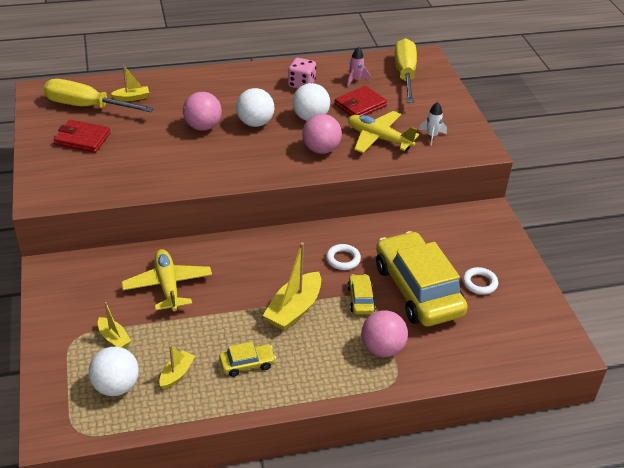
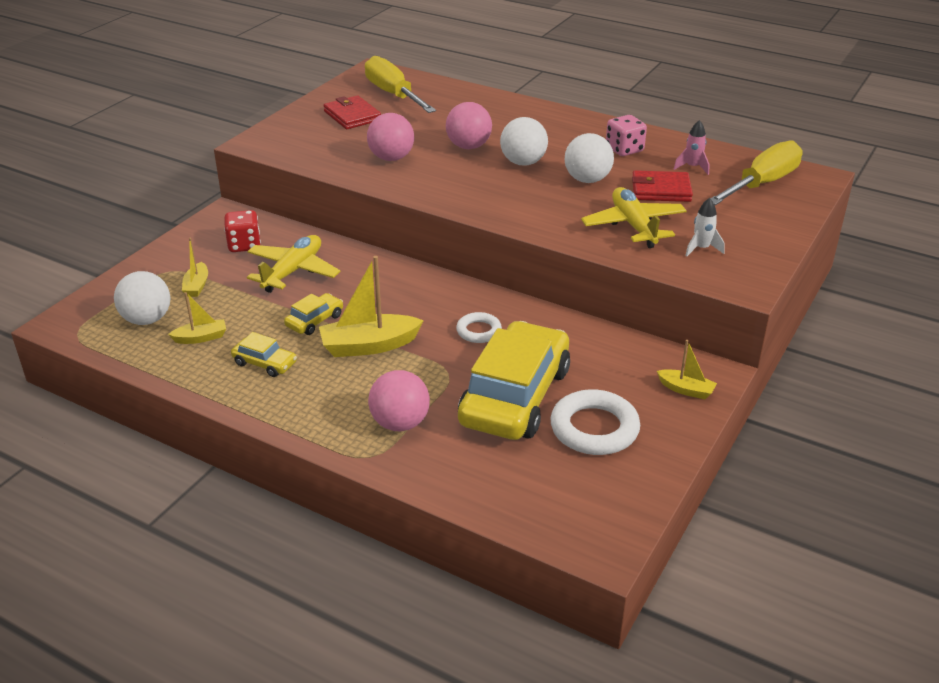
camera: 45 degrees right, 5 degrees down
(102, 286) = (244, 245): none -> red dice
(131, 98) = (441, 102): yellow boat -> yellow boat (686, 390)
(321, 149) = (554, 209): pink ball -> pink ball (391, 158)
(360, 299) = (443, 372): yellow car -> yellow car (315, 321)
(479, 283) = (594, 428): white ring -> white ring, size x1.75

